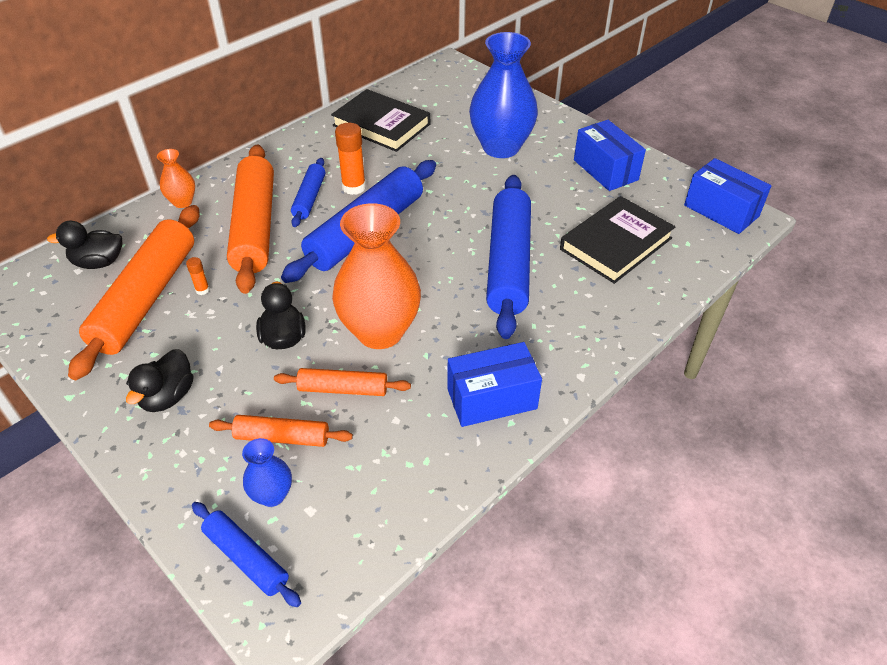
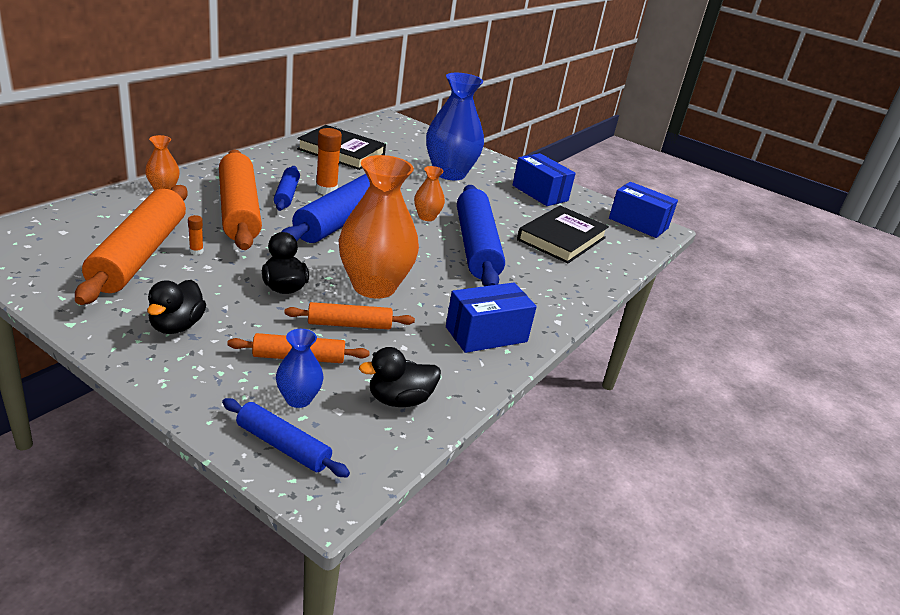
camera: 15 degrees left, 15 degrees down
(99, 262) = (85, 227): black duck -> black duck (399, 400)
(460, 220) = (427, 217): none -> orange vase

